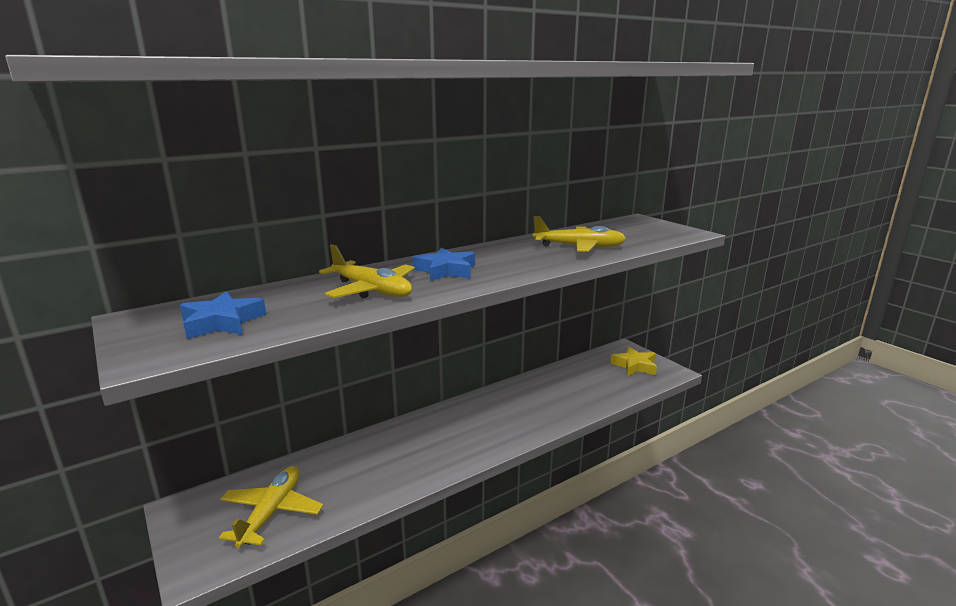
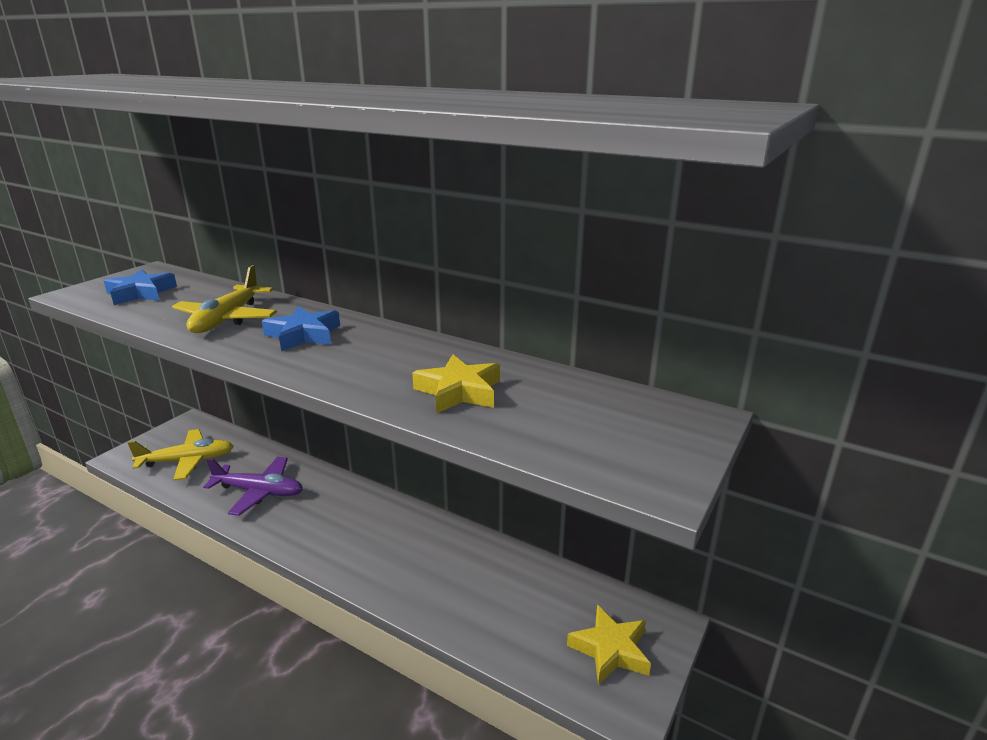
camera: 65 degrees right, 5 degrees up
(381, 467) = (259, 492): none -> purple plane
(579, 247) = (459, 391): yellow plane -> yellow star

